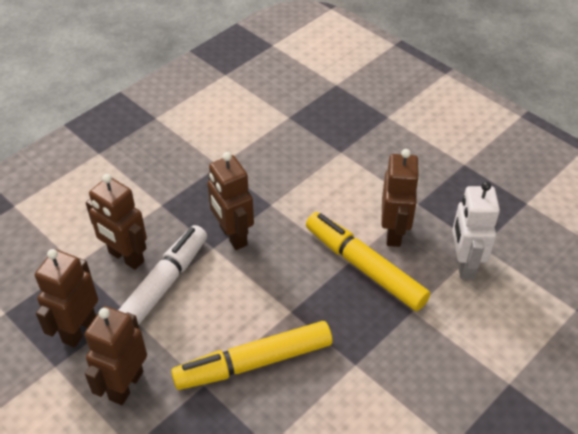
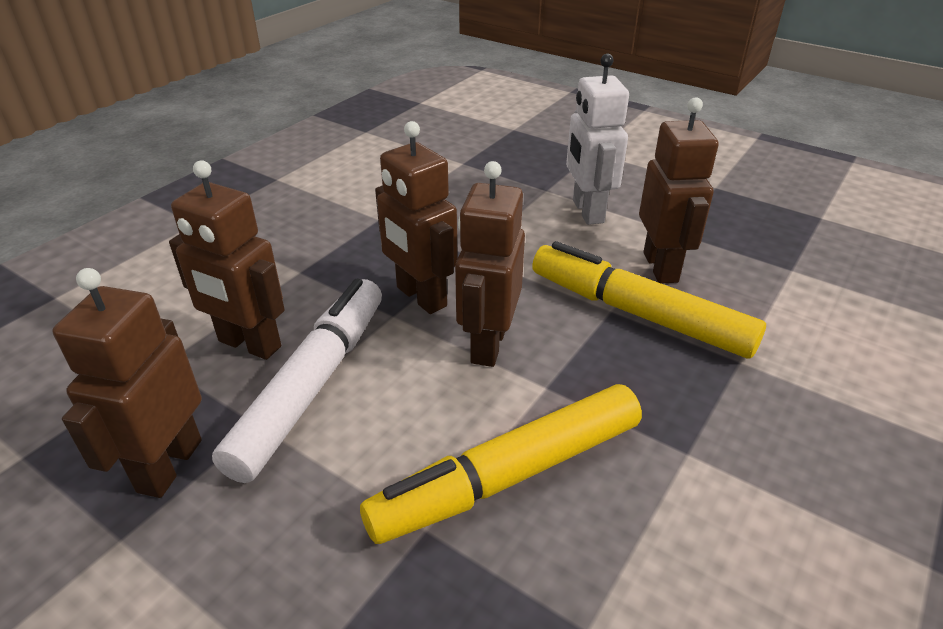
camera: 10 degrees left, 10 degrees down
(125, 385) = (269, 554): brown robot -> brown robot (487, 344)
(464, 264) = (781, 293): white robot -> white robot (587, 211)

